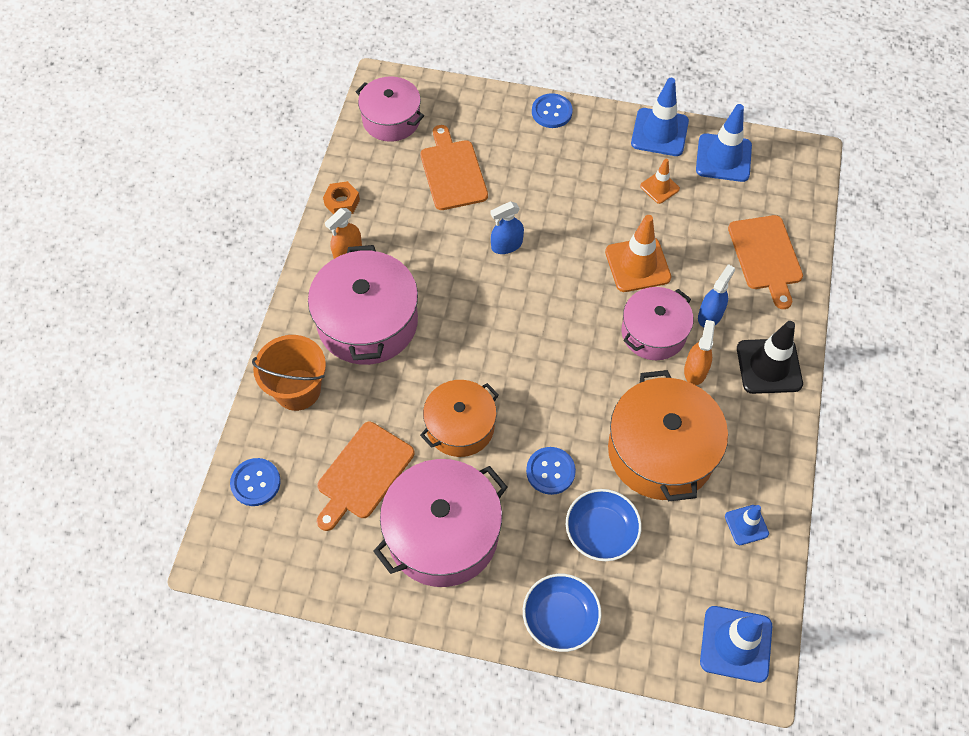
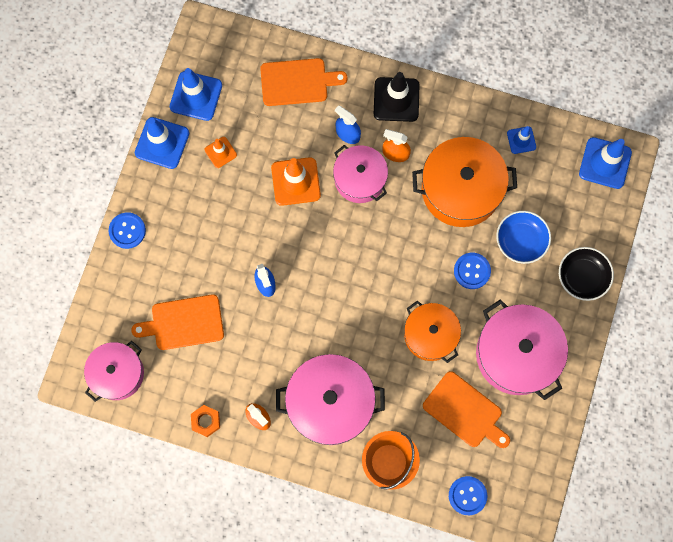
camera: 85 degrees left, 15 degrees up
(560, 618) = (582, 277): blue bowl -> black bowl

